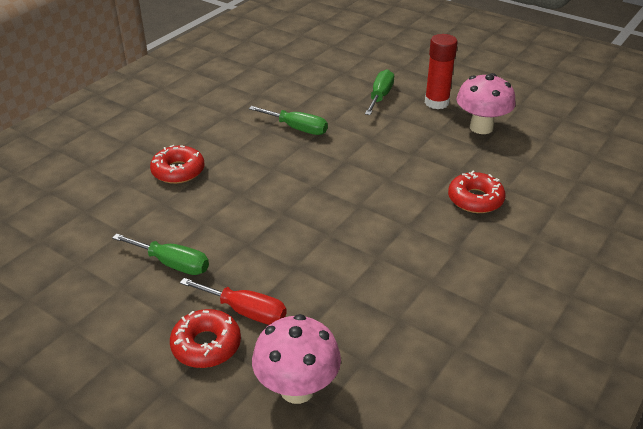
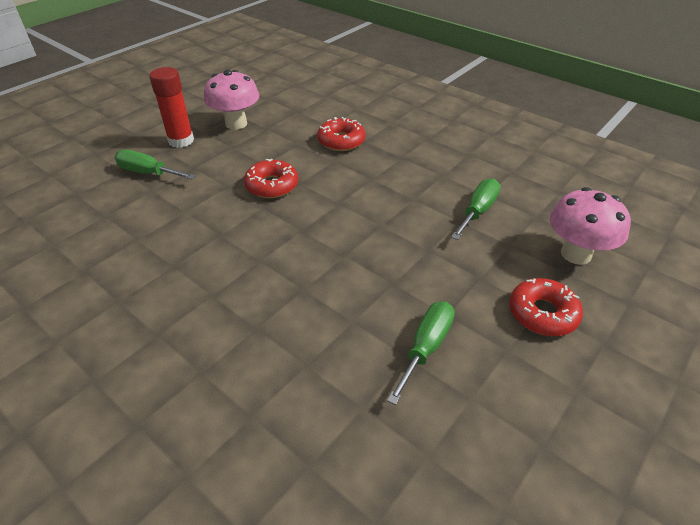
camera: 85 degrees left, 5 degrees up
(178, 171) = (238, 351): red donut -> red donut (272, 185)
(245, 311) = (492, 285): red screwdriver -> none
(297, 128) = (184, 237): green screwdriver -> green screwdriver (477, 211)

